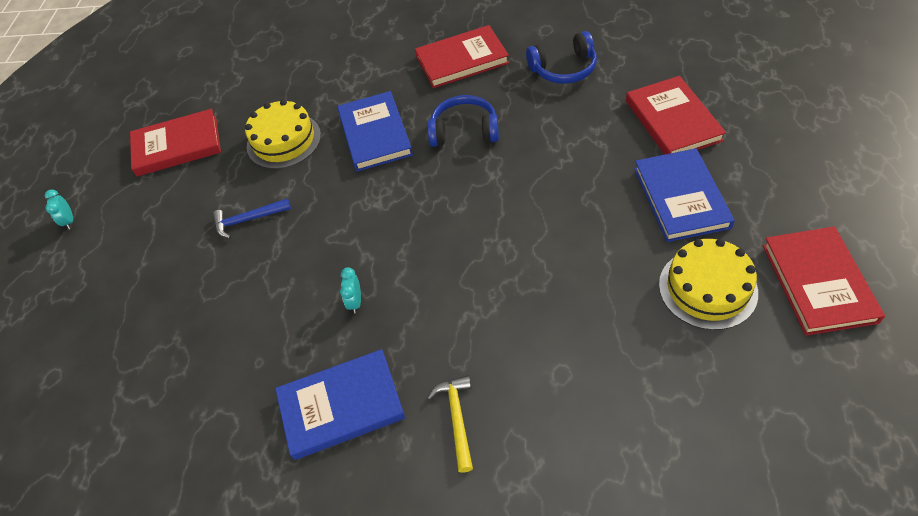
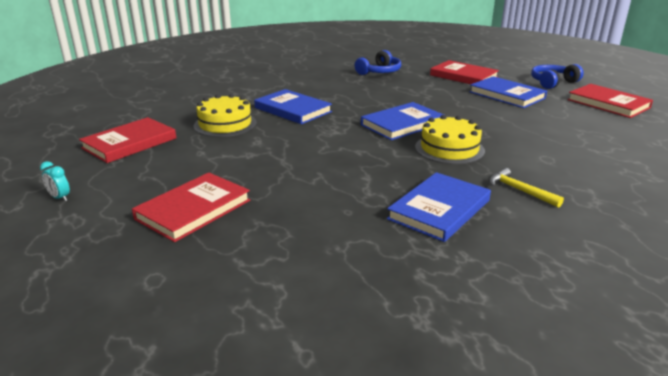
camera: 40 degrees left, 25 degrees down
(248, 220) = (244, 158): blue hammer -> none
(355, 302) = (380, 169): turquoise clock -> none
(462, 60) = (312, 78): red book -> red book (193, 209)
(464, 131) = (352, 98): blue headphones -> blue headphones (553, 83)
(466, 217) = (402, 124): none -> blue book
(707, 288) = (566, 116): yellow cake -> yellow cake (449, 149)

